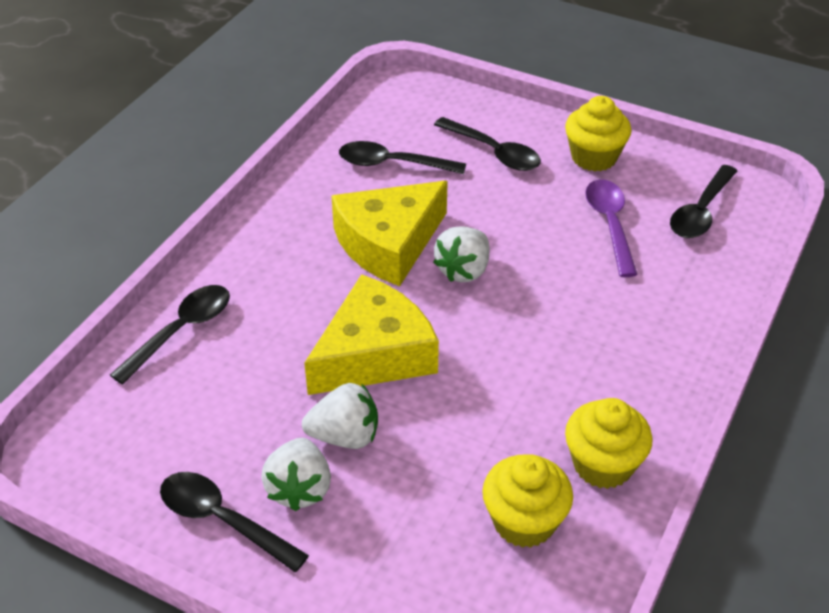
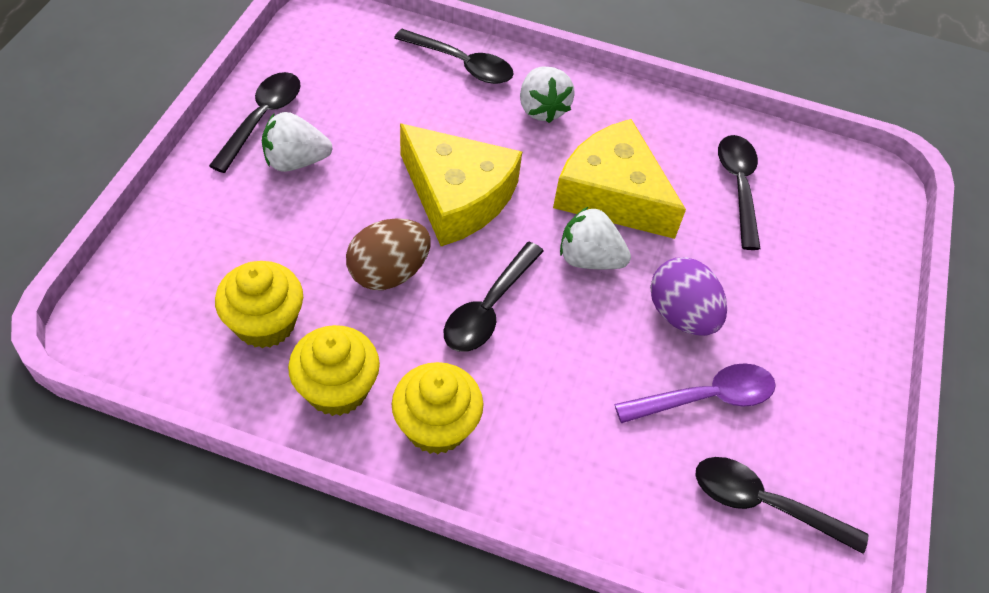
camera: 75 degrees right, 10 degrees up
(345, 436) = (355, 185): white strawberry -> white strawberry (542, 109)
(467, 416) = (389, 273): none -> brown egg
(494, 152) = (795, 276): black spoon -> black spoon (488, 308)
(529, 224) = (681, 315): none -> purple egg
(594, 157) = (827, 380): yellow cupcake -> yellow cupcake (436, 426)

